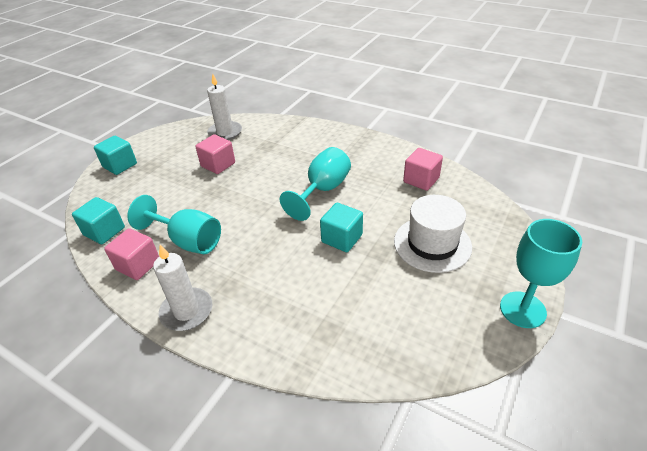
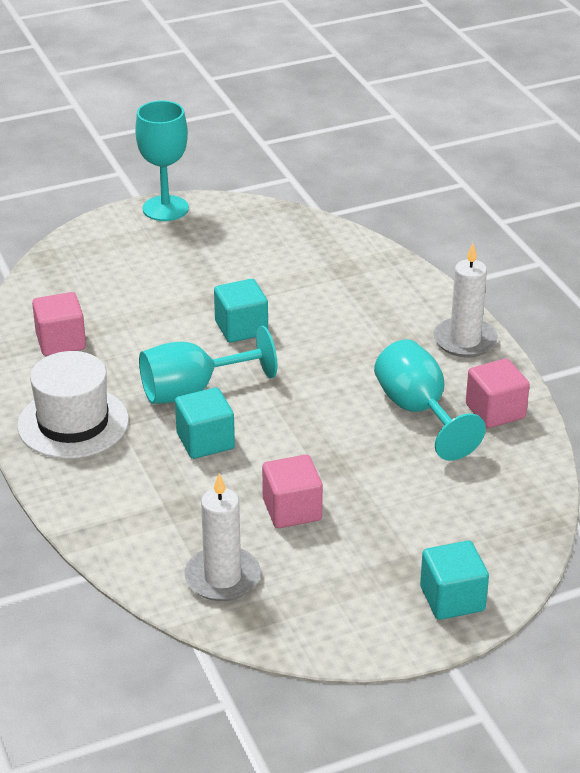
camera: 145 degrees left, 5 degrees down
(104, 231) = (522, 478): turquoise cube -> turquoise cube (205, 441)
(432, 244) = (159, 280): white hat -> white hat (73, 423)

